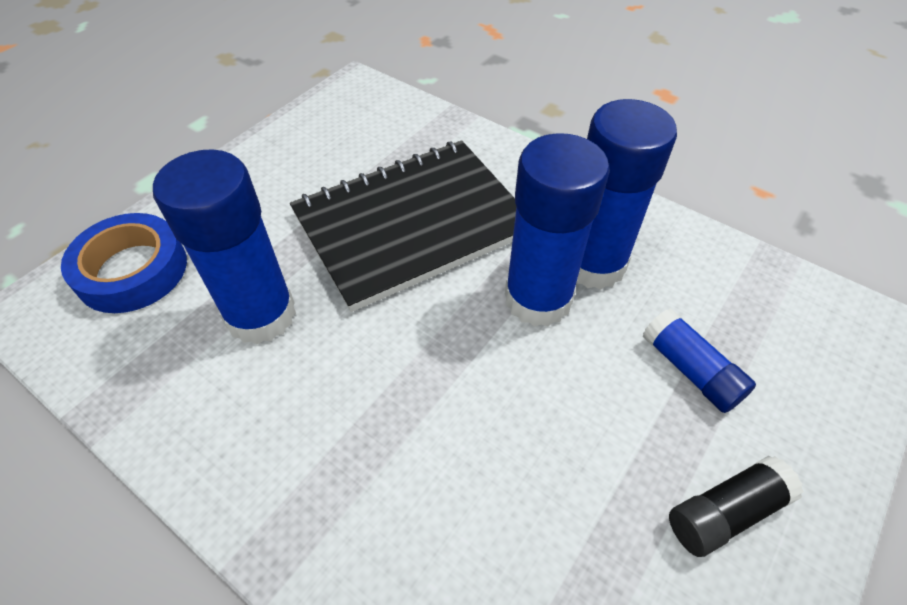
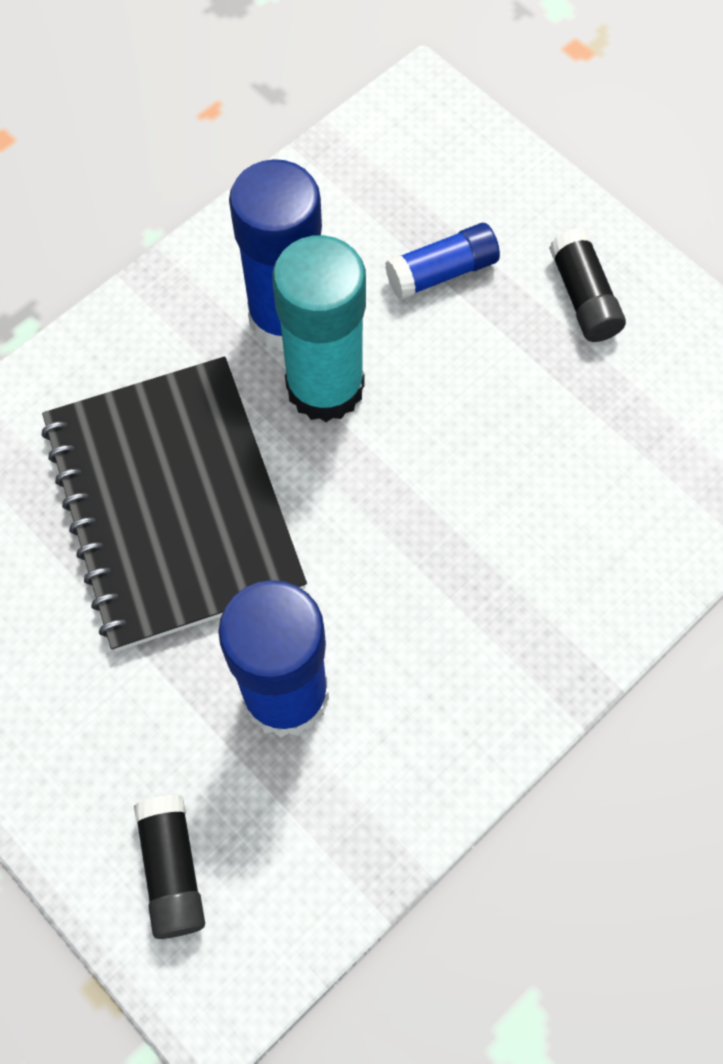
camera: 80 degrees left, 15 degrees up
(132, 270) = (172, 869): blue tape -> black glue stick
(538, 299) = (325, 387): blue glue stick -> turquoise glue stick

